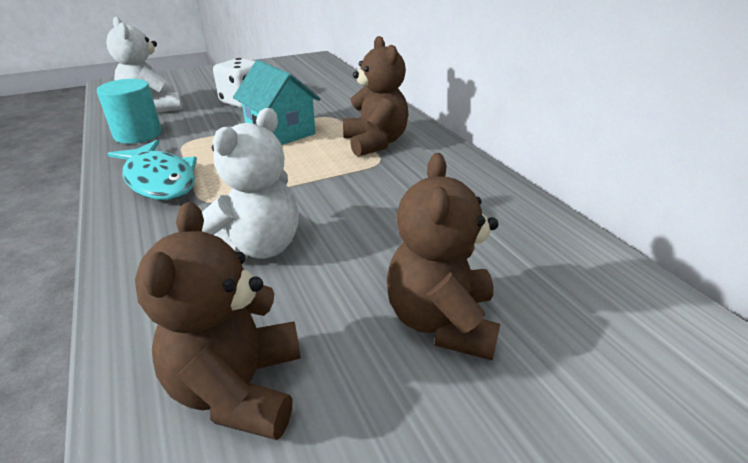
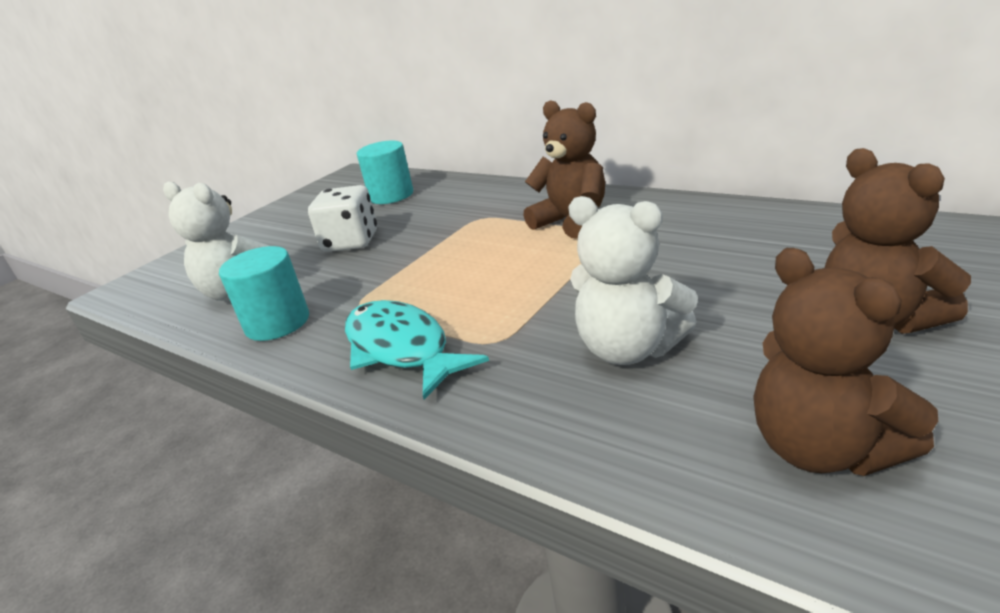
camera: 25 degrees left, 5 degrees down
(159, 180) = (401, 349): turquoise fish -> turquoise fish turned 150 degrees counterclockwise
(258, 247) = (629, 349): white teddy bear -> white teddy bear turned 120 degrees clockwise
(280, 132) = (454, 252): turquoise house -> none
(310, 80) = (391, 195): none -> turquoise cylinder

